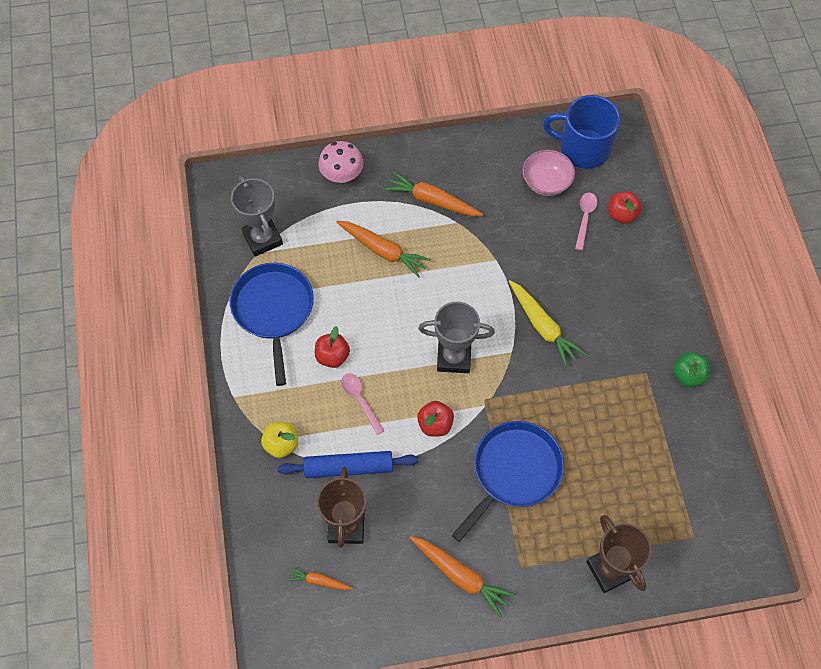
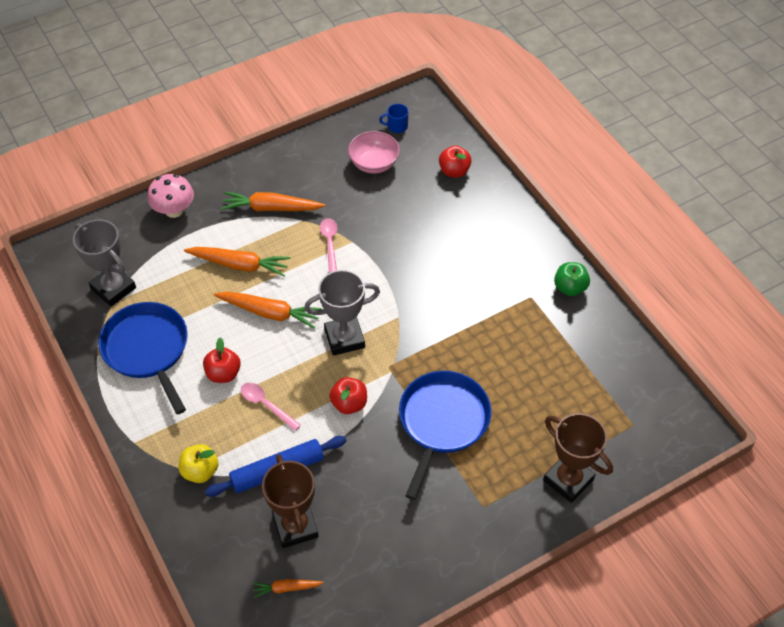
camera: 20 degrees left, 10 degrees down
(461, 576) = (428, 534): orange carrot -> orange carrot (269, 313)
(542, 326) = (419, 286): yellow carrot -> none
(583, 148) = (397, 126): blue mug -> blue mug, size x0.41
(585, 218) = (422, 183): pink spoon -> pink spoon (330, 243)

